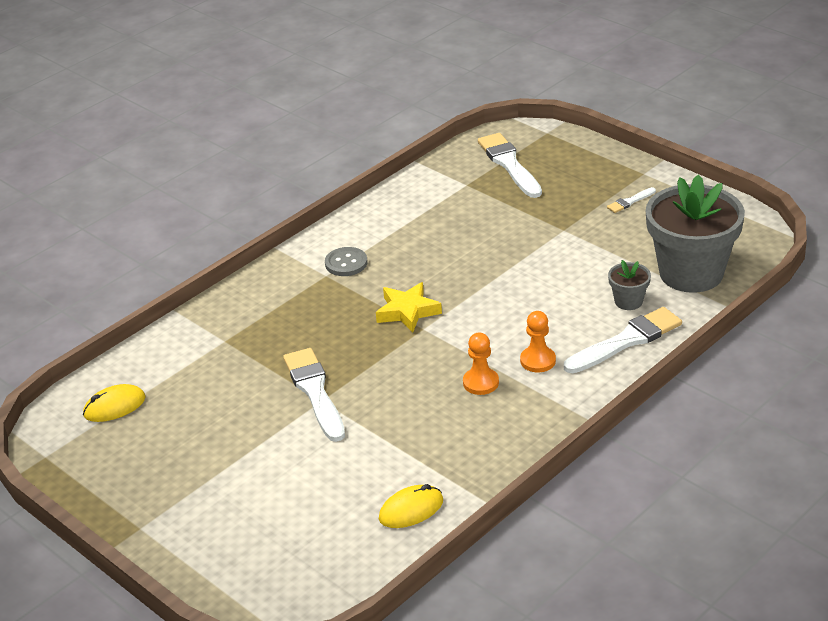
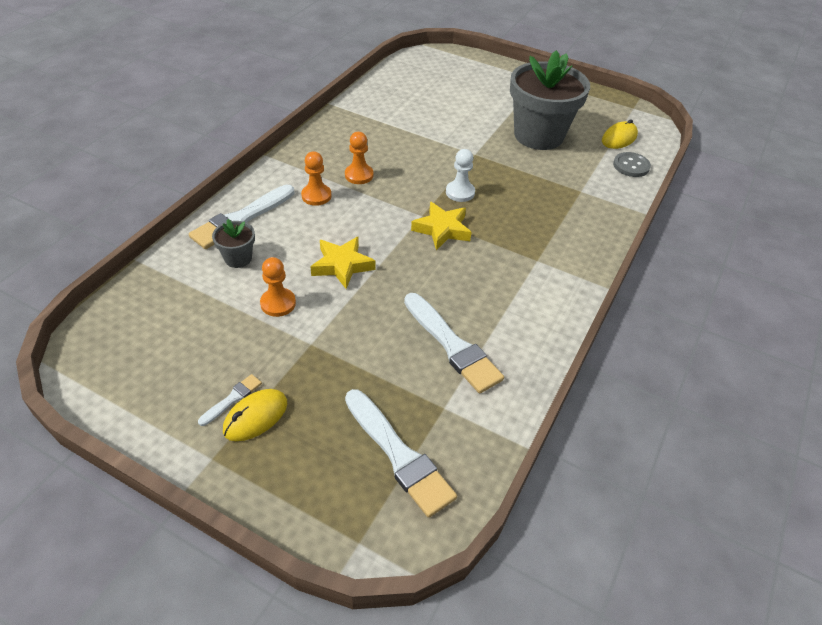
camera: 160 degrees right, 10 degrees up
(315, 392) = (483, 159): white brush -> white brush (452, 346)
(346, 263) = (526, 275): grey button -> grey button (631, 166)
(367, 350) = (460, 192): none -> white pawn
(411, 510) = (381, 98): yellow mouse -> yellow mouse (255, 417)
(523, 286) = (342, 265): none -> yellow star
(590, 260) = (278, 303): none -> orange pawn
(691, 273) = (171, 297): grey flower pot -> grey flower pot (538, 135)

